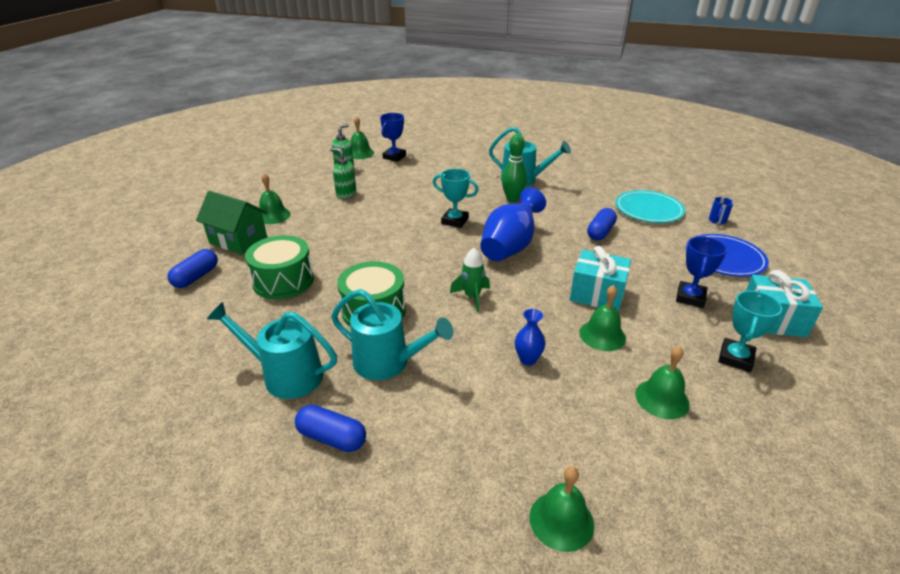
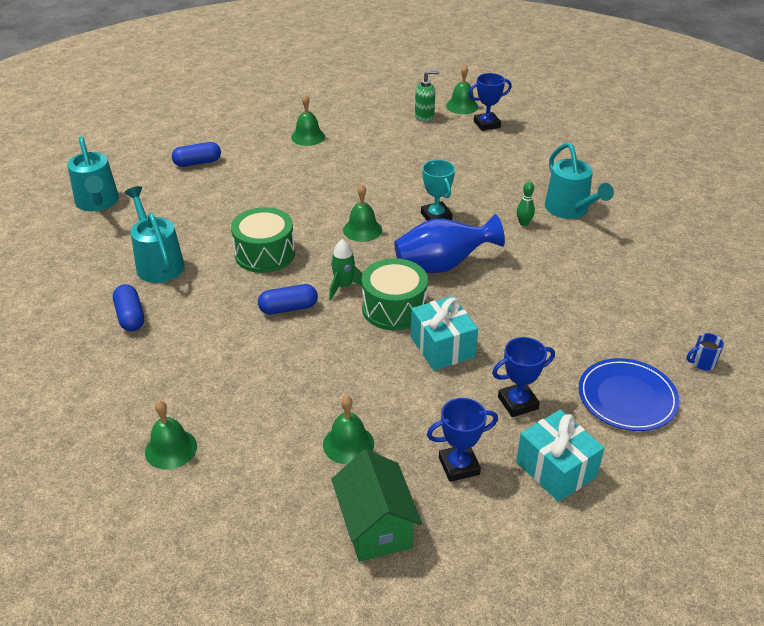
camera: 45 degrees right, 5 degrees up
(238, 240) = (258, 146): green house -> green house (375, 526)
(283, 281) = (242, 196): green drum -> green drum (394, 308)
(346, 194) = (388, 144): green soap dispenser -> none
(388, 362) = (221, 295): turquoise watering can -> turquoise watering can (98, 203)
(512, 199) = (524, 223): green bowling pin -> green bowling pin, size x0.60
(528, 359) = (306, 354): blue vase -> none
(600, 232) = (549, 301): blue capsule -> blue capsule (288, 308)
(602, 335) = (387, 377): green bell -> green bell (362, 230)
(648, 209) = (646, 309): turquoise plate -> none
(735, 358) = (459, 466): turquoise trophy -> blue trophy

